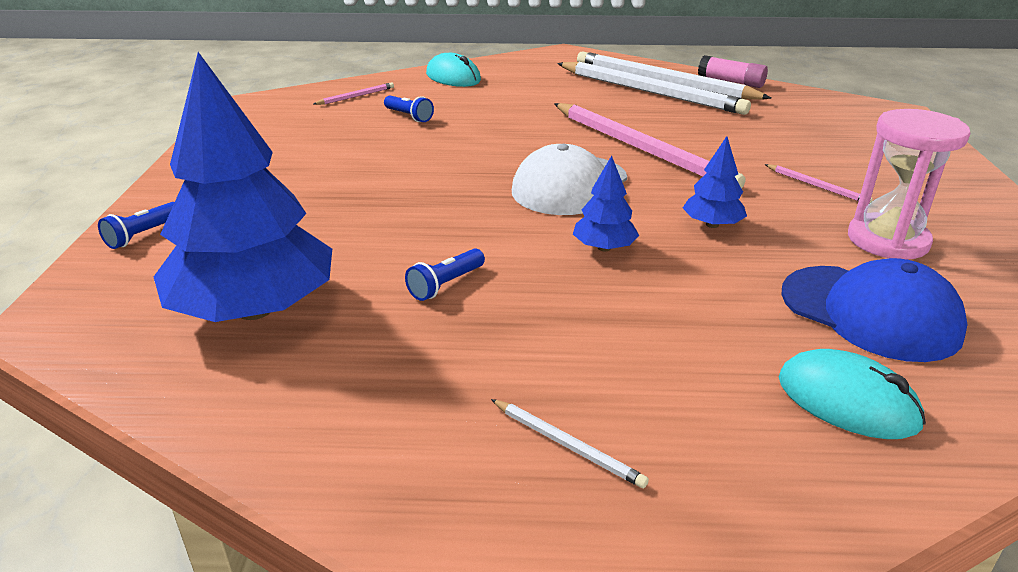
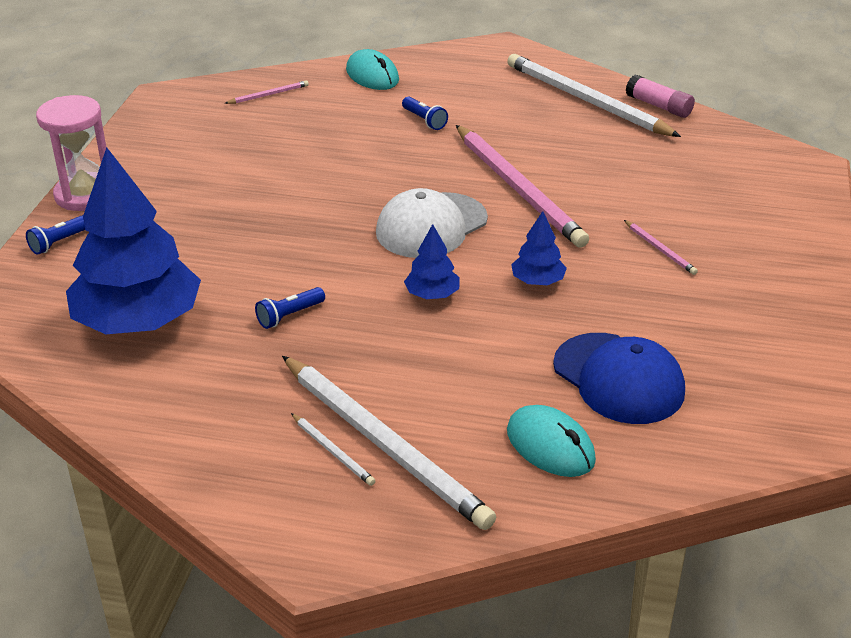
camera: 10 degrees right, 5 degrees up
(409, 116) = (312, 127): blue flashlight -> blue flashlight (424, 120)
(650, 92) = (565, 114): white pencil -> white pencil (384, 444)
(887, 240) = (683, 313): pink hourglass -> pink hourglass (85, 195)

